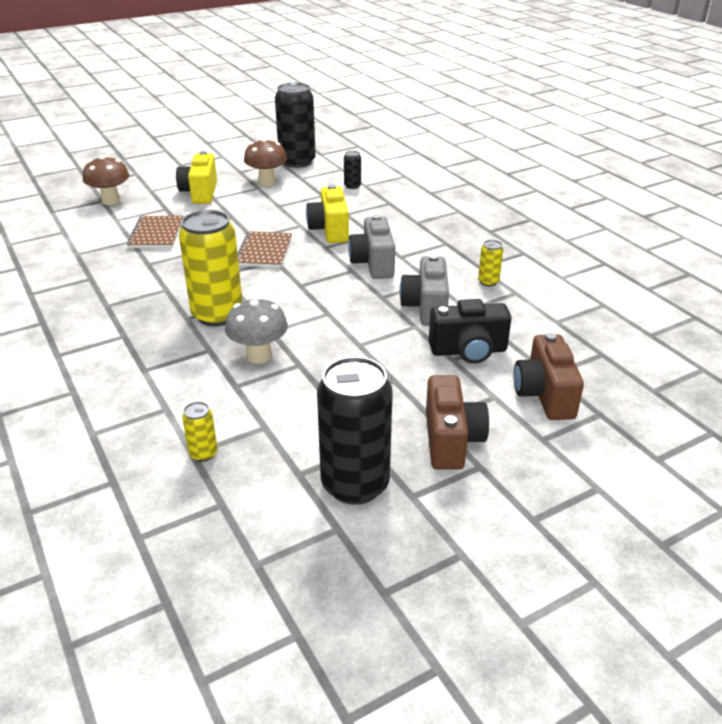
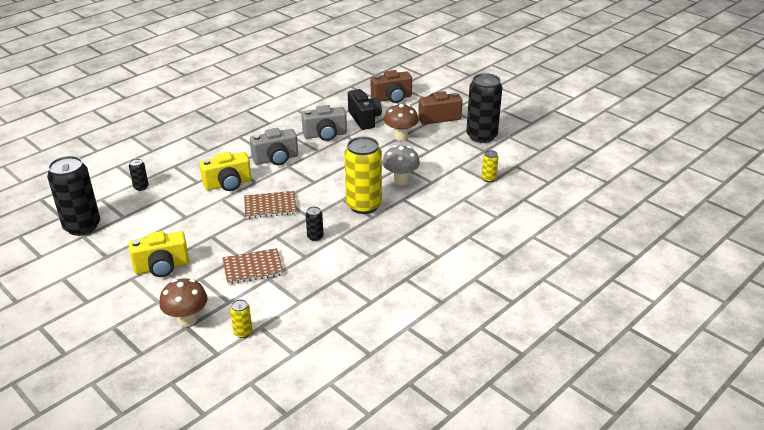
camera: 105 degrees left, 0 degrees up
(179, 273) = (315, 237): none -> black can
(267, 182) = (134, 234): brown mushroom -> brown mushroom (400, 136)
(488, 282) = (288, 118): yellow can -> yellow can (243, 332)

